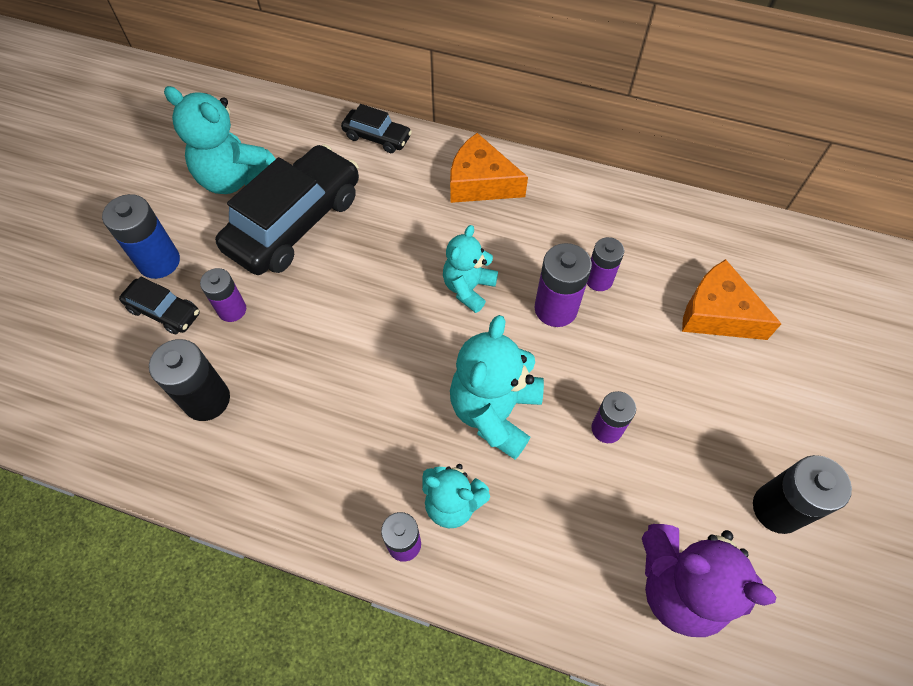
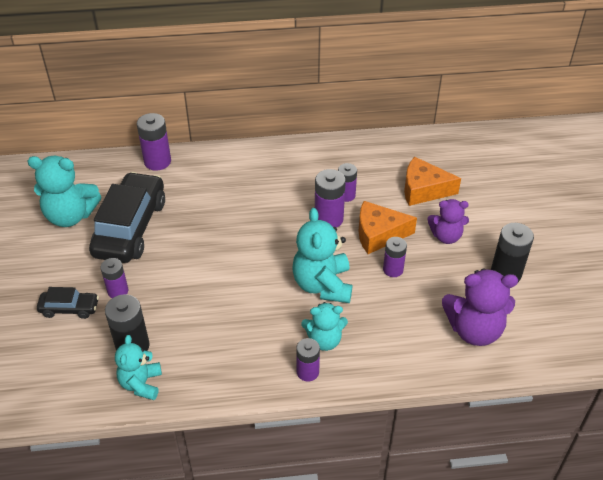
camera: 25 degrees left, 15 degrees down
(159, 261) = (46, 282): blue battery -> none
(377, 137) = (157, 161): black car -> purple battery
(468, 288) = (268, 226): turquoise teddy bear -> turquoise teddy bear (141, 384)
(480, 183) = (242, 166): orange cheese -> orange cheese (379, 234)
(713, 405) = (446, 236): none -> purple teddy bear

